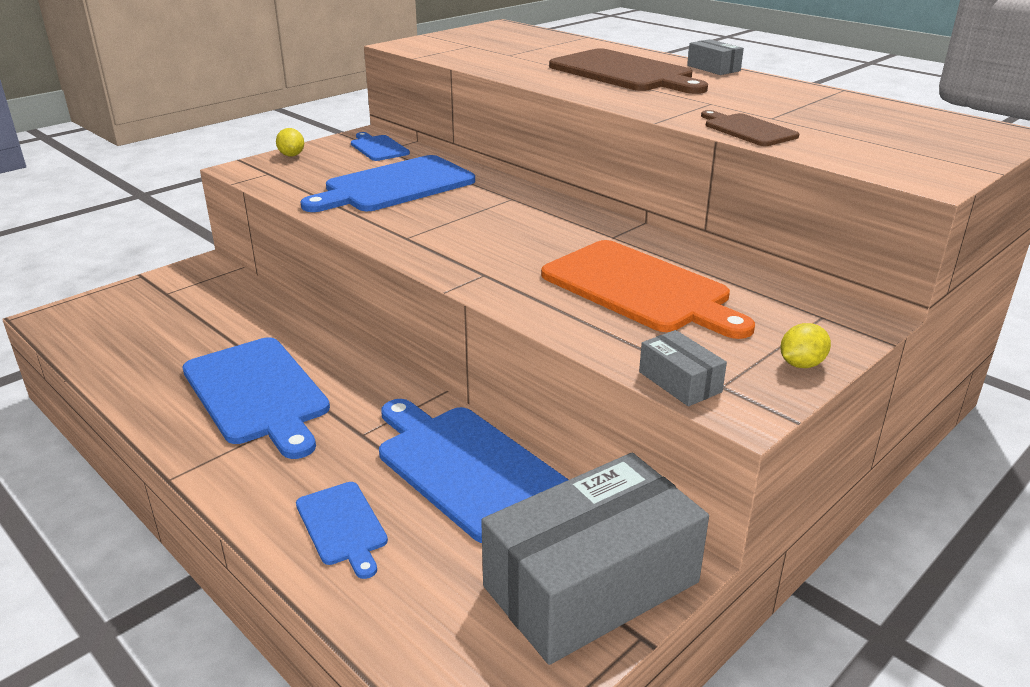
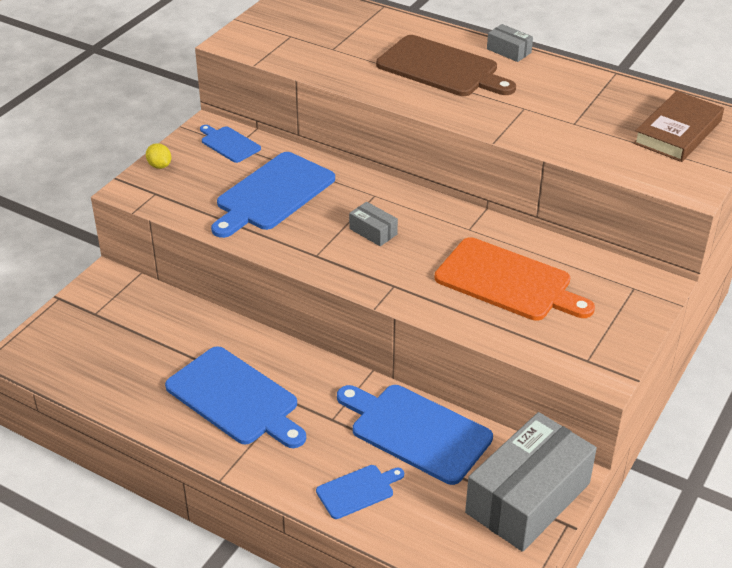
camera: 15 degrees left, 10 degrees up
(342, 526) = (357, 491): blue cutting board -> blue cutting board turned 75 degrees counterclockwise
(679, 382) = (561, 362): grey box -> grey box (373, 231)
(748, 130) = (562, 143): brown cutting board -> none
(801, 364) = (630, 333): yellow lemon -> none
(916, 134) = (677, 132): none -> brown book

